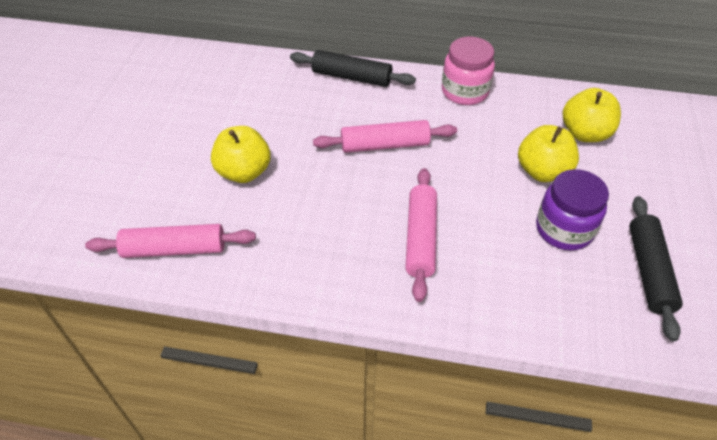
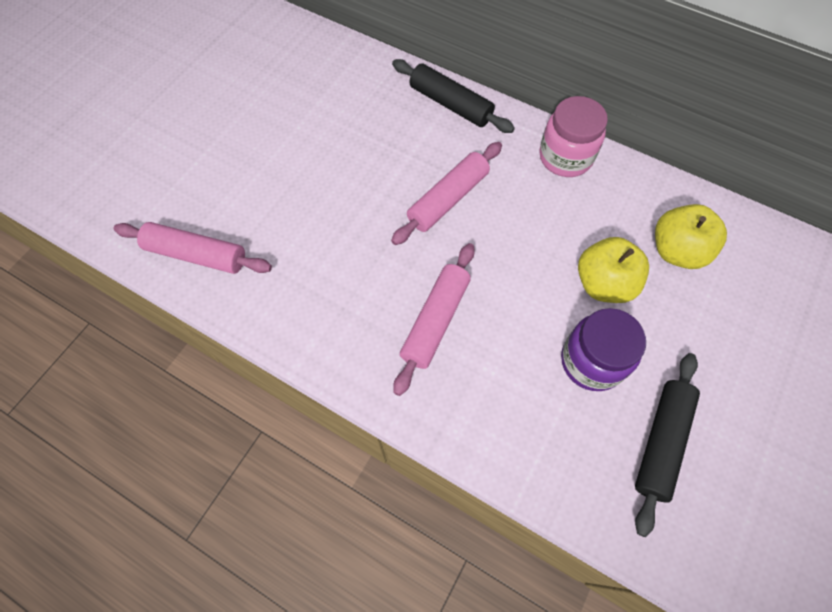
camera: 20 degrees right, 15 degrees up
(244, 172) = (294, 188): yellow apple -> none
(385, 145) = (448, 199): pink rolling pin -> pink rolling pin turned 60 degrees counterclockwise

